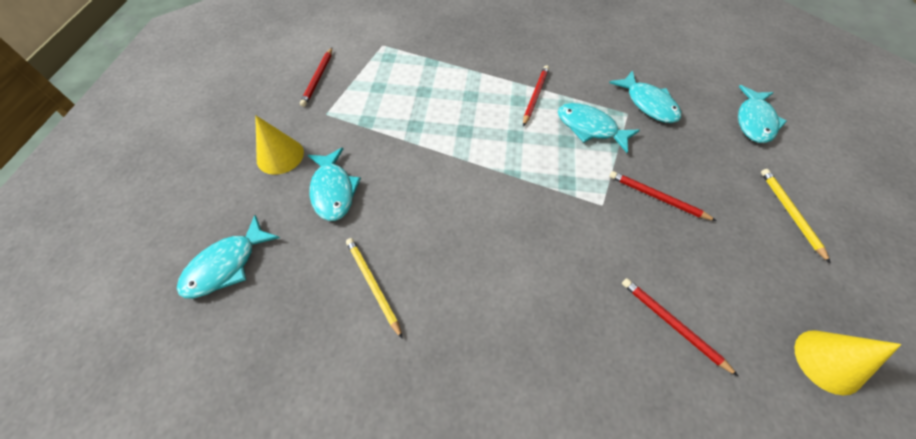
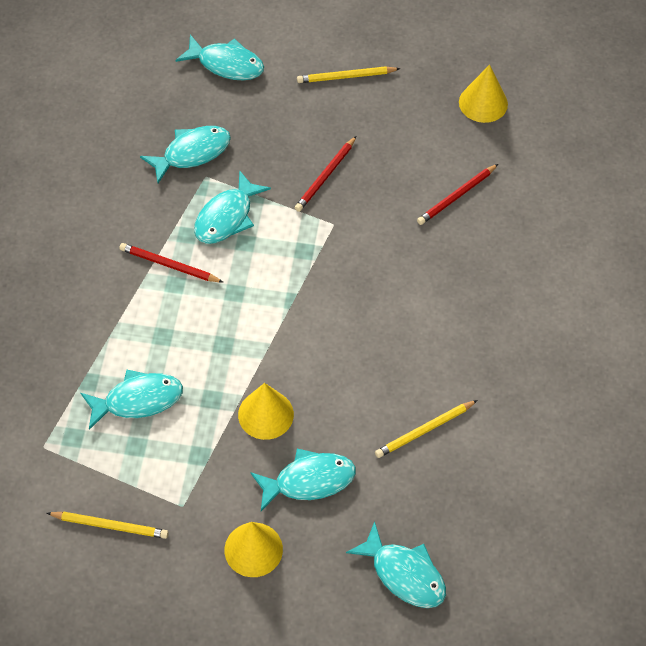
camera: 90 degrees left, 0 degrees up
(318, 78) = (110, 525): red pencil -> yellow pencil
(399, 160) = (265, 414): none -> yellow cone
(415, 86) = (138, 400): none -> turquoise fish

